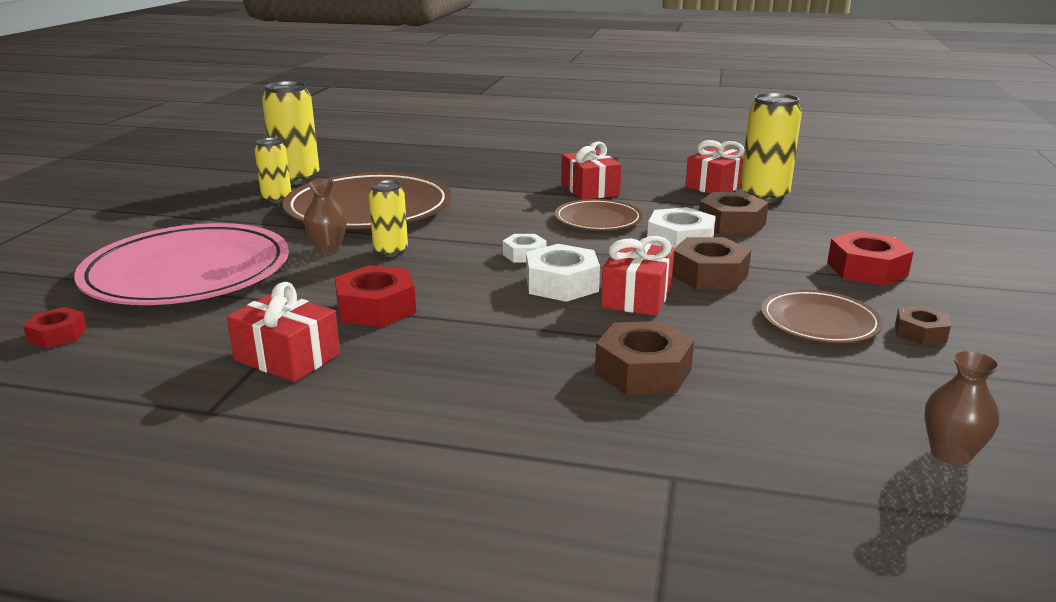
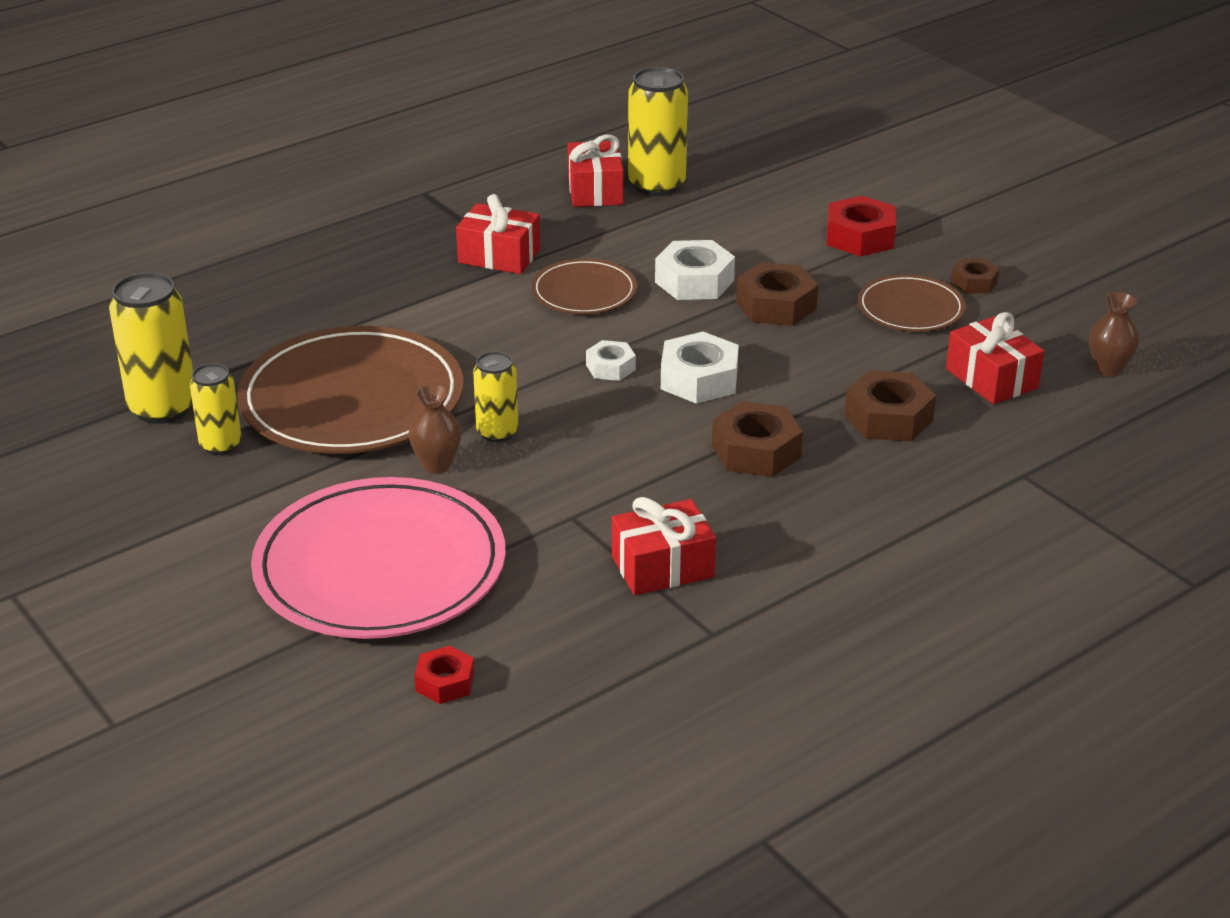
camera: 50 degrees left, 10 degrees up
(376, 308) = (622, 489): red nut -> none
(637, 297) = (770, 358): red gift -> red gift (991, 378)
(731, 223) = (692, 236): brown nut -> brown nut (756, 451)

